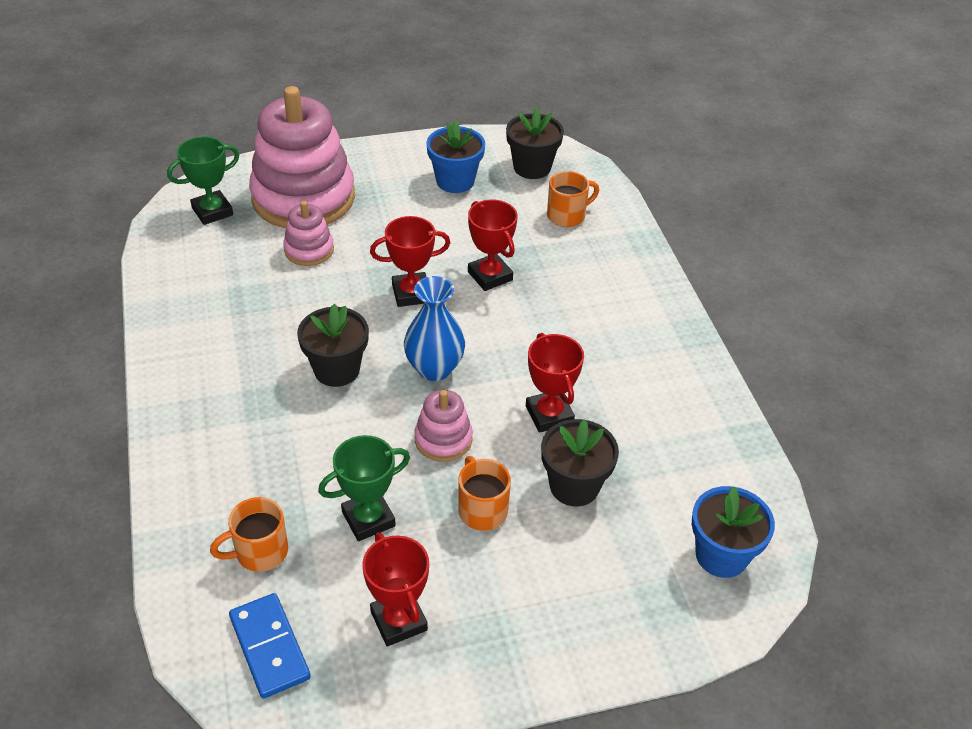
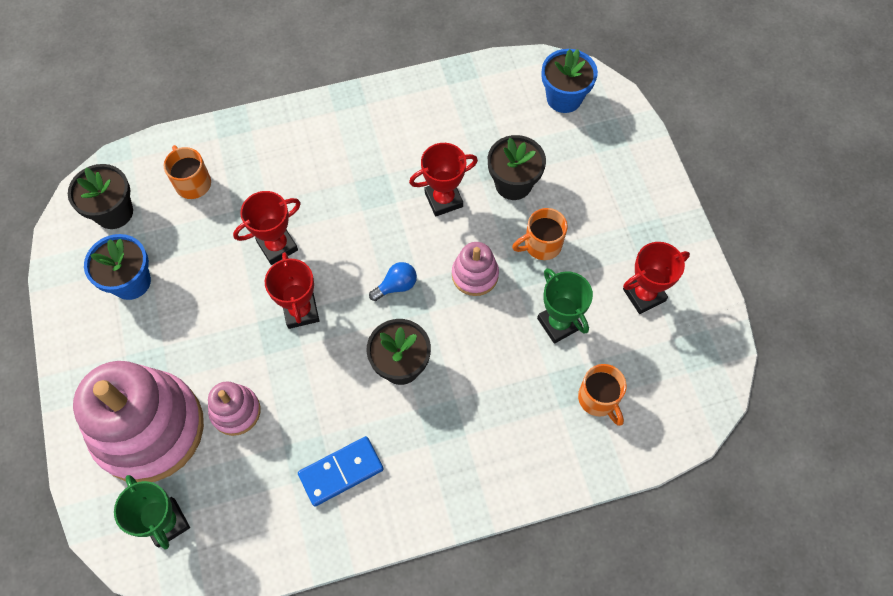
camera: 90 degrees left, 20 degrees up
(269, 647) = (678, 379): blue domino -> blue domino (341, 472)
(434, 368) = (396, 286): blue vase -> blue light bulb

